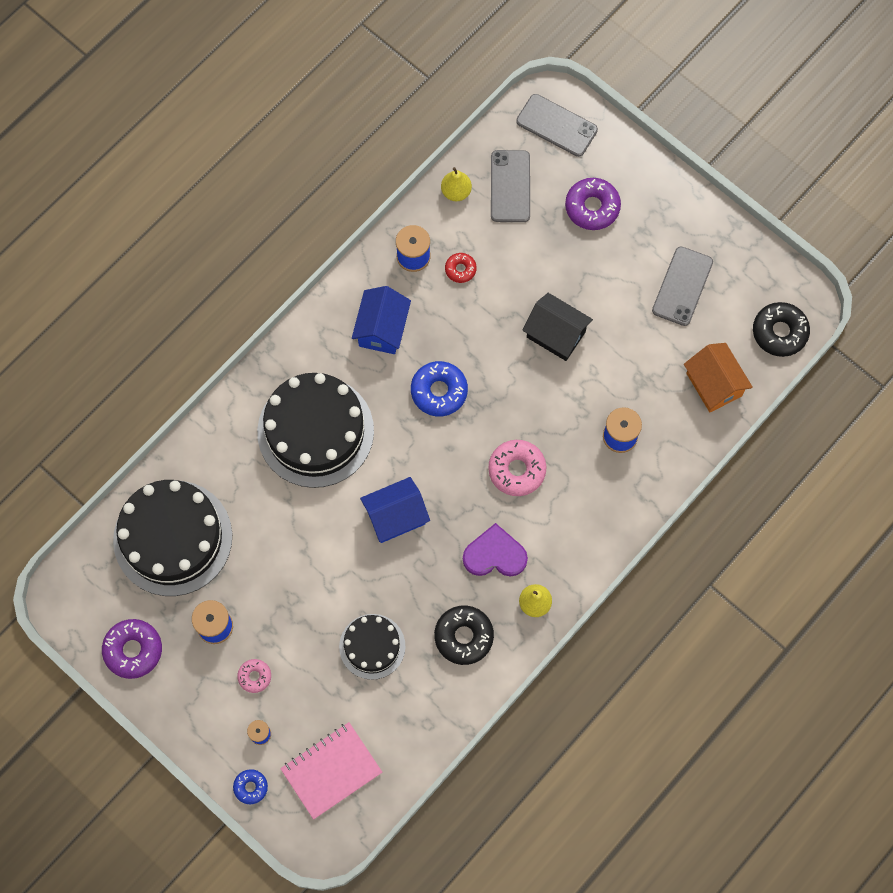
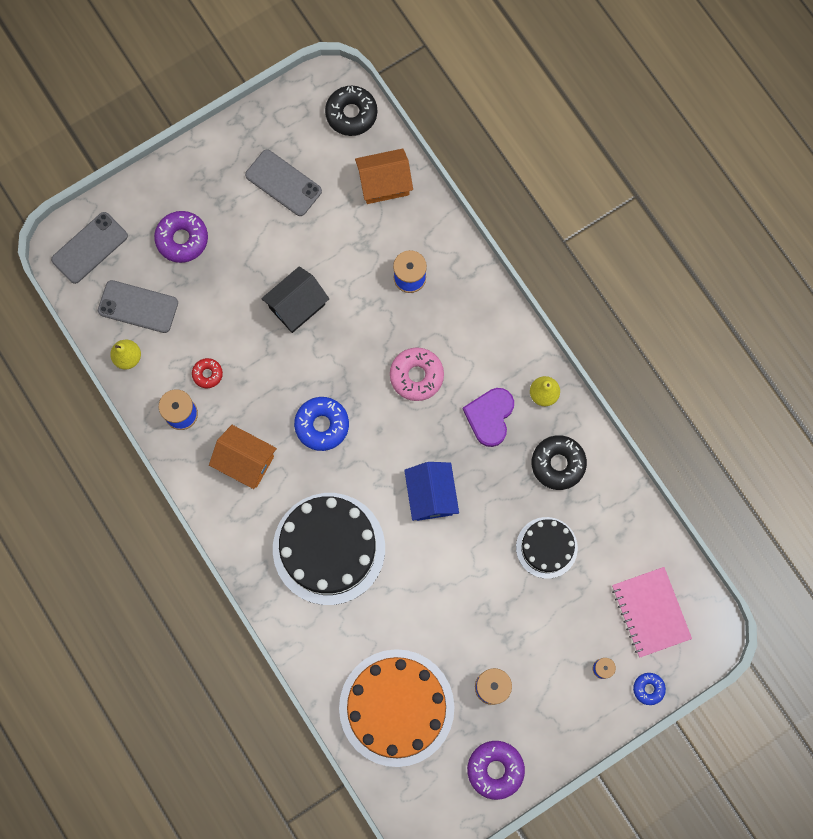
camera: 75 degrees left, 5 degrees up
(173, 538) = (396, 707): black cake -> orange cake
(254, 676) = (548, 661): pink donut -> none
(382, 329) = (245, 461): blue house -> orange house

